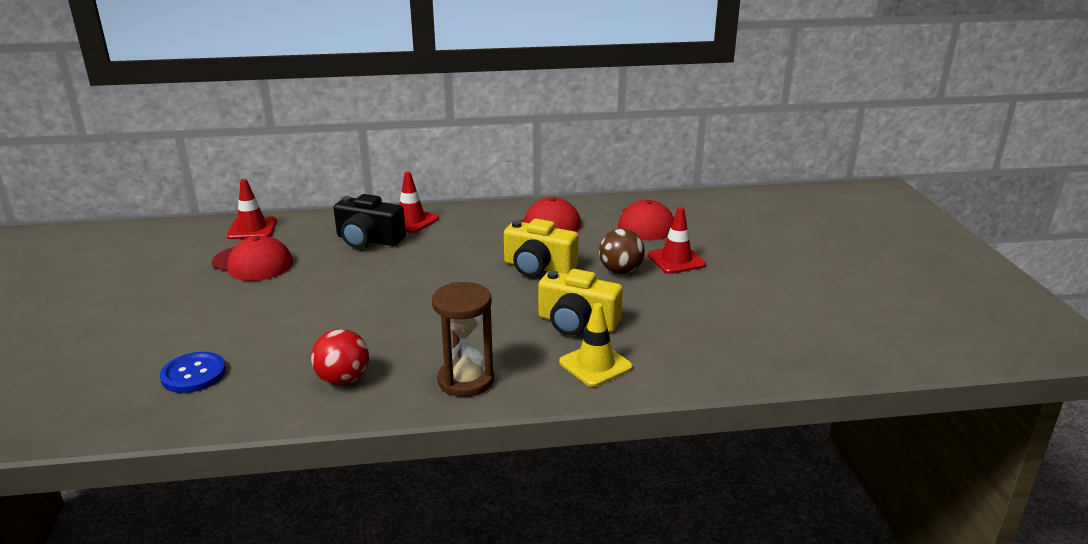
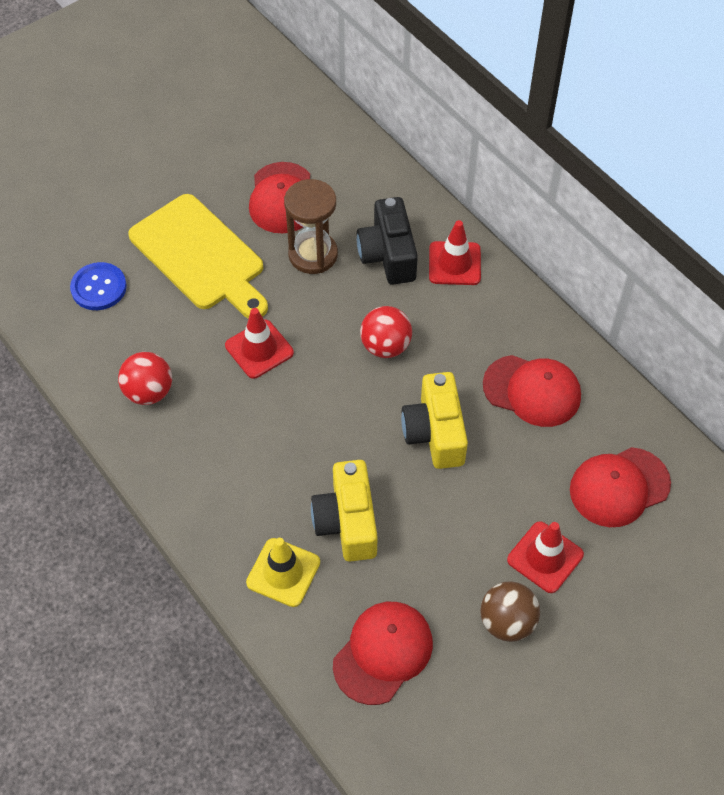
camera: 60 degrees right, 30 degrees up
(246, 313) = (200, 256): none -> yellow cutting board
(252, 229) = (343, 150): red traffic cone -> red traffic cone (259, 349)
(444, 263) = (385, 346): none -> red ball
(466, 380) = (199, 481): brown hourglass -> brown hourglass (313, 255)
(620, 271) = (480, 513): brown ball -> brown ball (507, 622)
(704, 342) = (383, 653): none -> red cap

